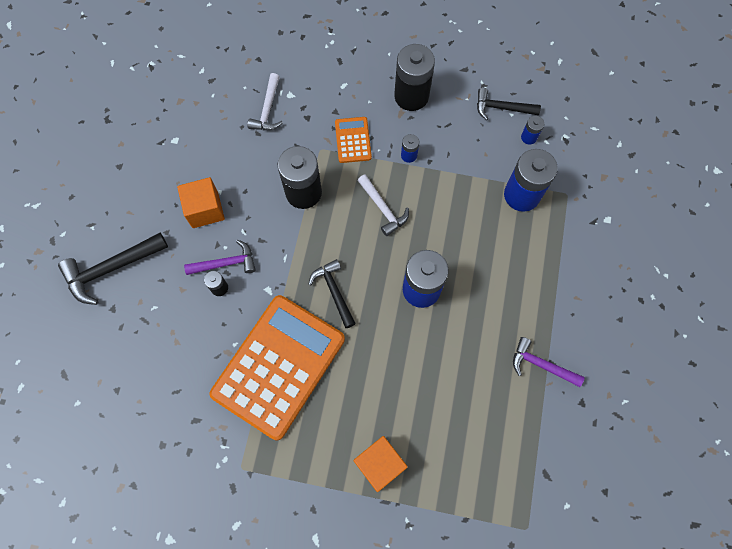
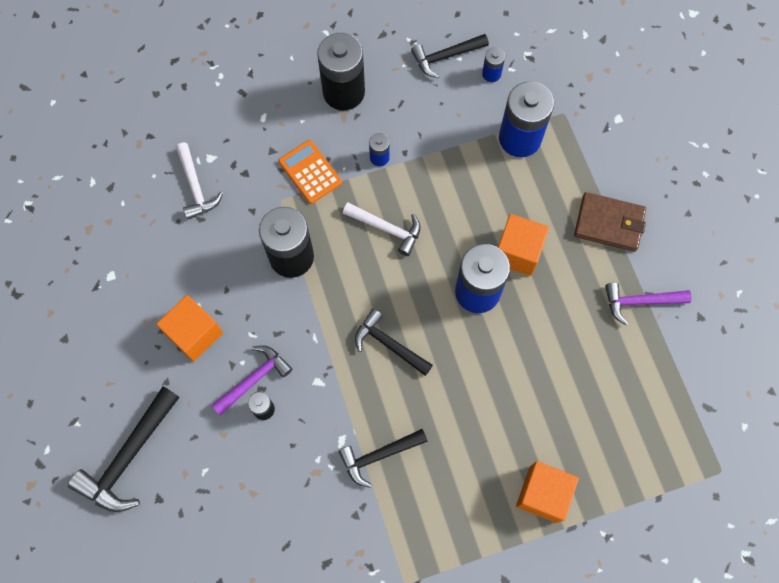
camera: 30 degrees left, 0 degrees up
(278, 366) = (379, 455): orange calculator -> black hammer
(469, 277) = (517, 252): none -> orange cube
(552, 293) = (609, 223): none -> brown wallet

